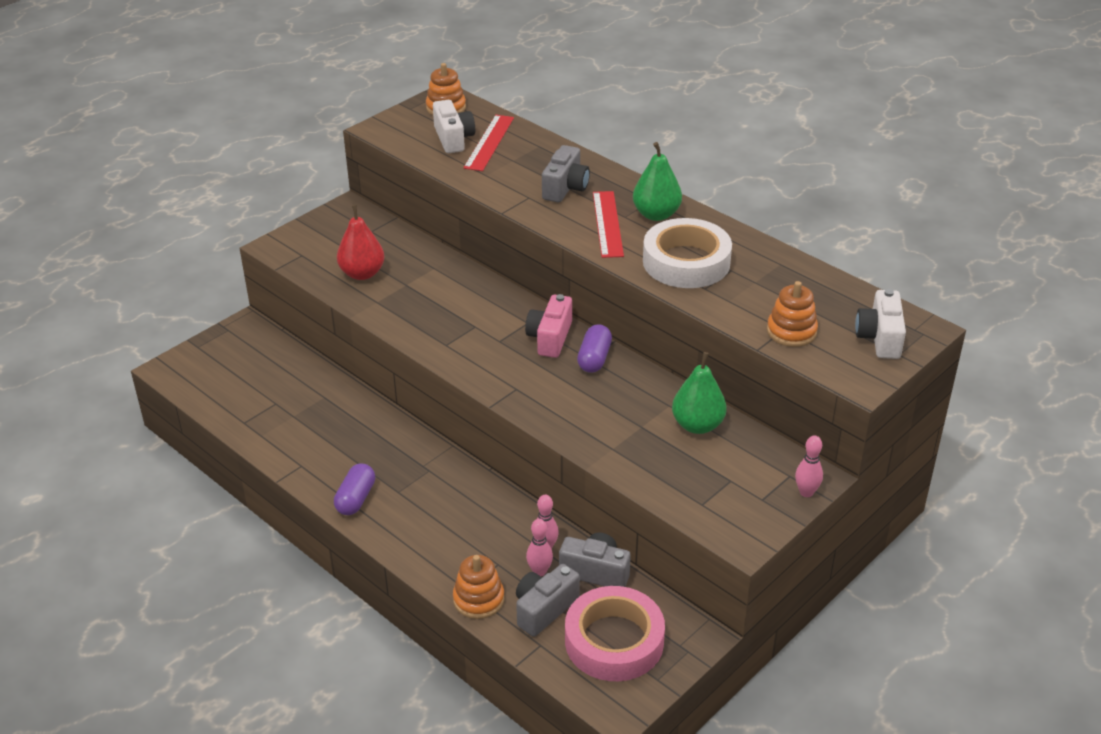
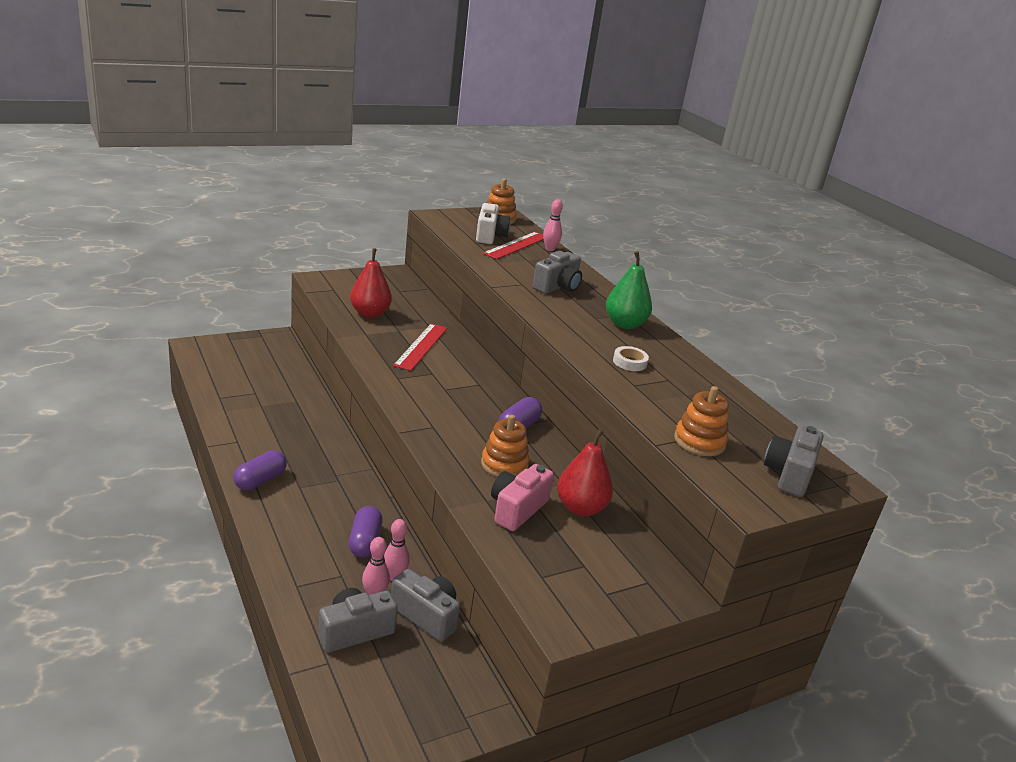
camera: 15 degrees right, 10 degrees down
(478, 599) = (301, 599): orange stacking toy -> orange stacking toy (504, 465)
(497, 524) = (365, 542): none -> purple capsule
(550, 338) = (490, 400): pink camera -> pink camera (517, 509)
(607, 224) = (576, 318): red ruler -> red ruler (421, 346)
(614, 641) = (401, 687): pink tape -> none
(686, 262) = (629, 362): white tape -> white tape, size x0.40
(697, 425) = (580, 508): green pear -> red pear
(806, 492) = (657, 603): pink bowling pin -> pink bowling pin (550, 249)
(880, 338) = (789, 474): white camera -> grey camera

